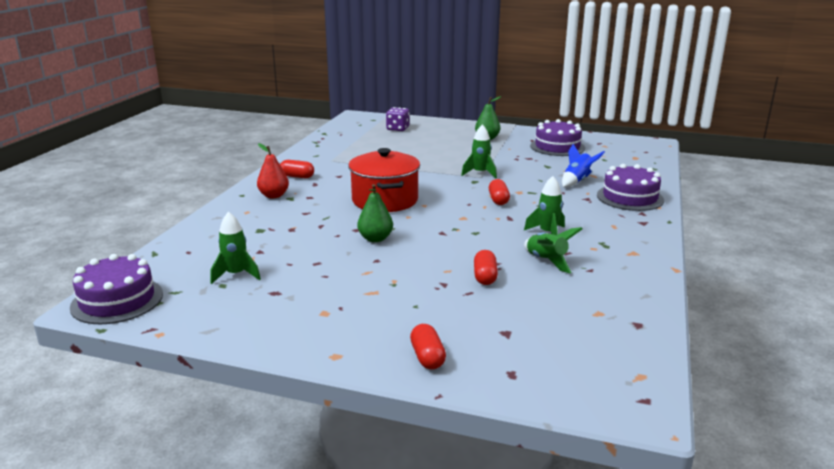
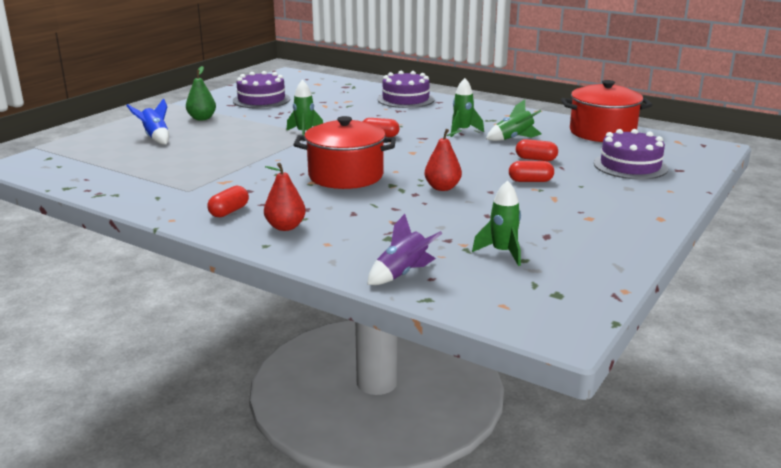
camera: 75 degrees left, 0 degrees up
(117, 300) = (549, 317): purple cake -> purple cake (630, 166)
(195, 241) = (402, 274): none -> purple rocket
(375, 239) = (442, 188): green pear -> red pear
(398, 129) = (109, 149): purple dice -> none
(427, 357) = (660, 189): red capsule -> red capsule (530, 181)
(577, 181) = (356, 107): blue rocket -> blue rocket (155, 138)
(623, 315) = (602, 133): none -> red pot

